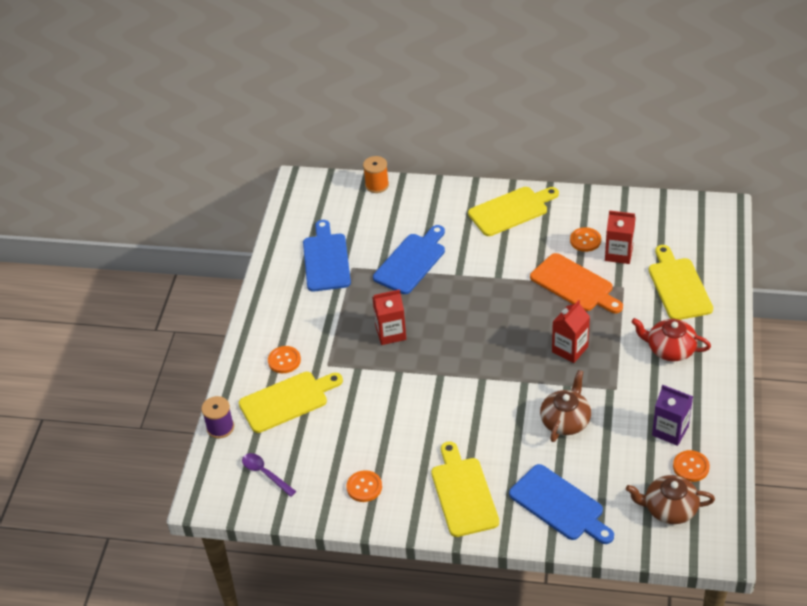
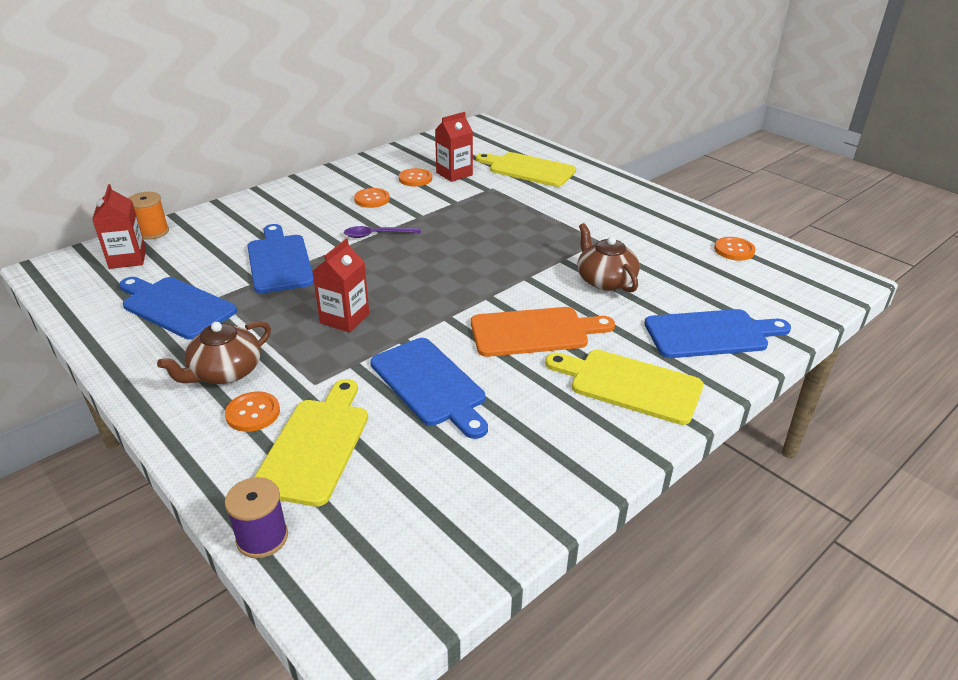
camera: 55 degrees left, 10 degrees down
(265, 474) = (403, 537): purple spoon -> purple spoon (377, 235)
(364, 487) = (535, 454): orange button -> orange button (372, 199)
(374, 409) = (430, 384): none -> blue cutting board
(511, 210) = (321, 190): yellow cutting board -> none
(570, 349) = (523, 239): red carton -> red carton (127, 259)
(574, 284) = (453, 204): orange cutting board -> orange cutting board (534, 332)
(669, 508) = (774, 281): brown teapot -> brown teapot (225, 372)
(670, 349) = (589, 201): red teapot -> none
(670, 431) = (681, 240): purple carton -> none

